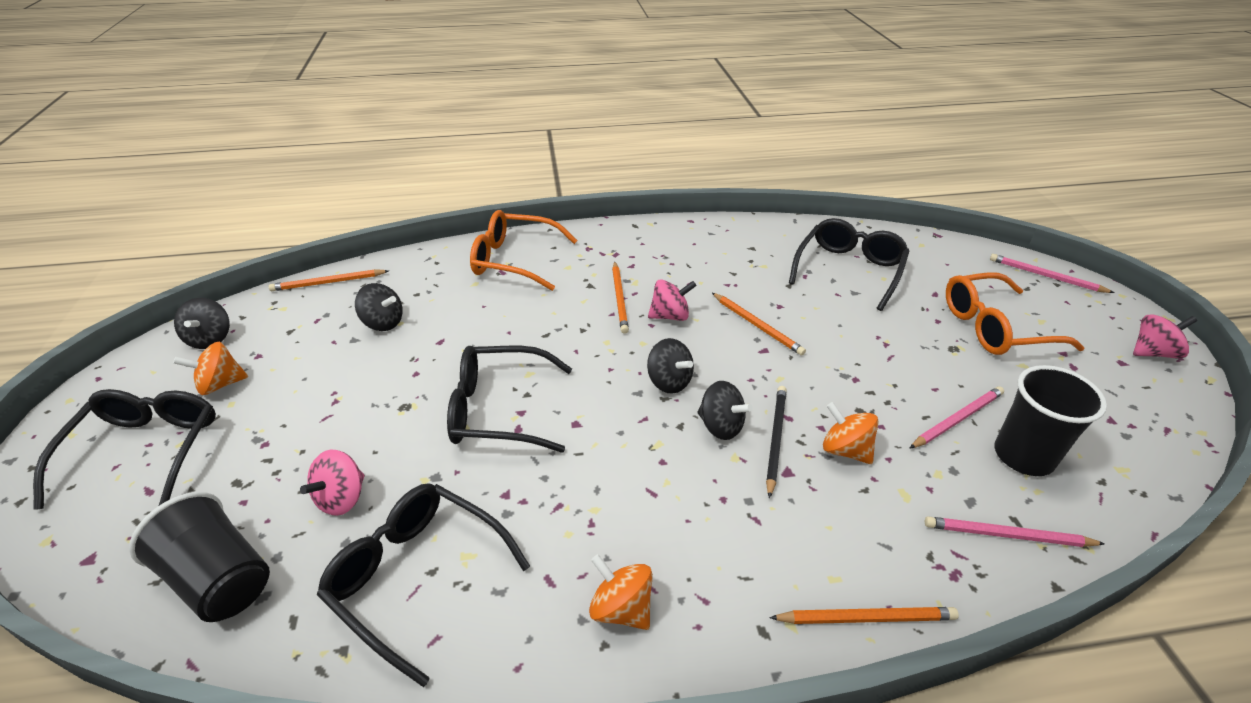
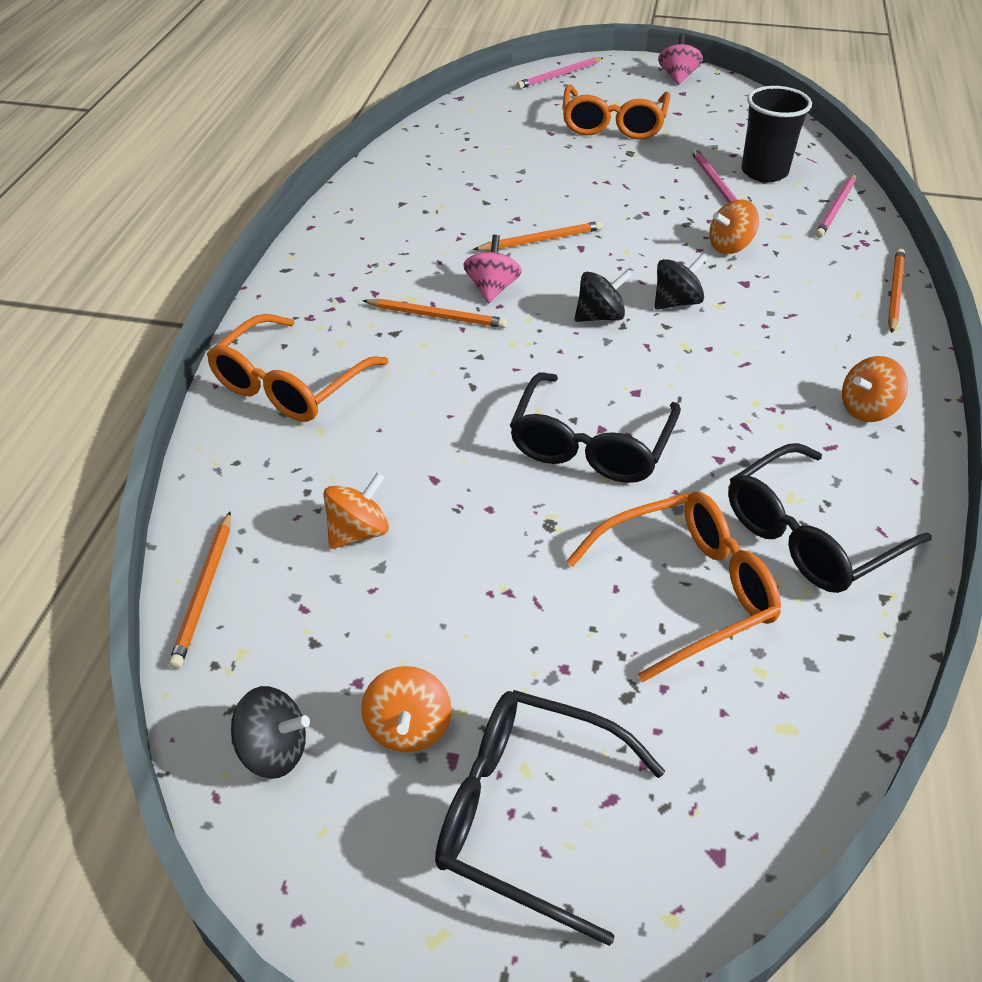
camera: 70 degrees left, 5 degrees up
(220, 579) = (779, 704): black cup -> none
(342, 498) = (686, 590): pink spinning top -> orange glasses
(383, 323) = (358, 532): black spinning top -> orange spinning top
(775, 439) = (704, 277): black pencil -> none
(849, 270) = (484, 161): black glasses -> none

